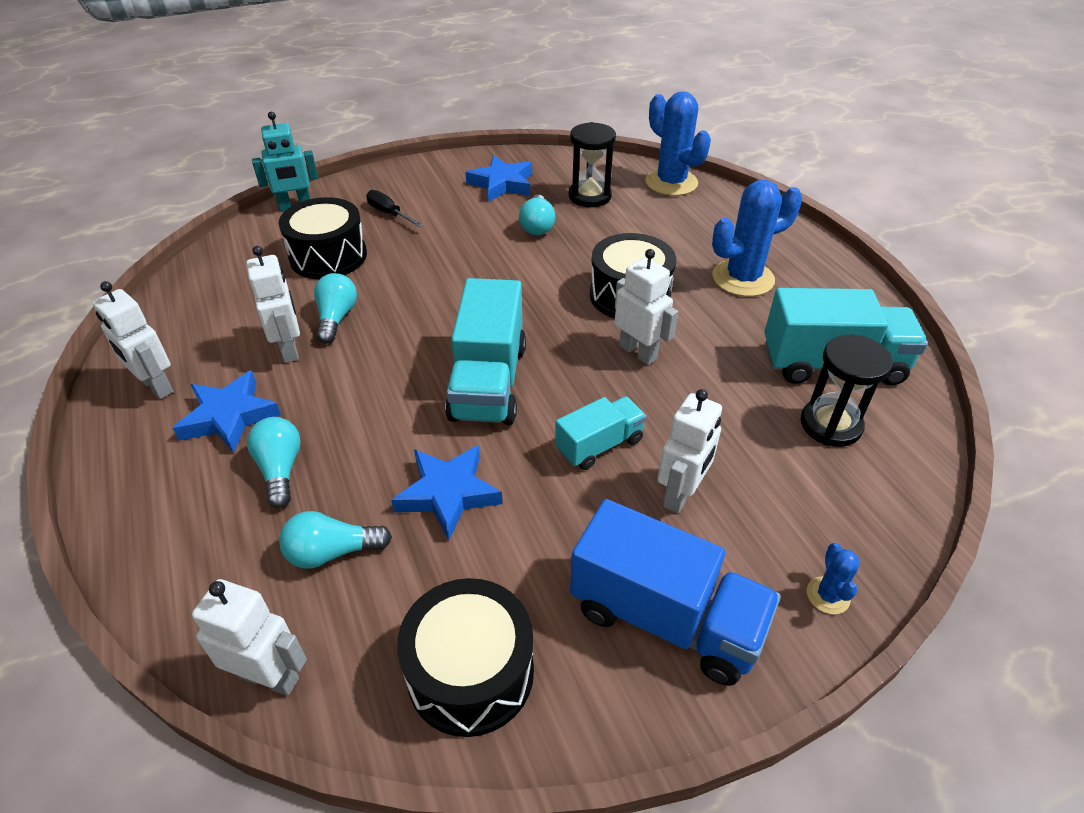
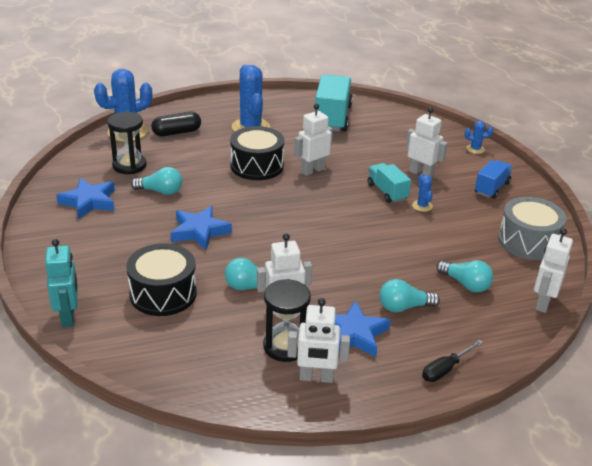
camera: 85 degrees left, 10 degrees down
(156, 386) = (316, 378): white robot -> white robot turned 45 degrees clockwise
(332, 552) = (465, 284): turquoise light bulb -> turquoise light bulb turned 45 degrees counterclockwise
(389, 213) = (108, 261): black screwdriver -> black screwdriver (445, 369)
(448, 494) = (422, 243): blue star -> blue star (199, 231)
(470, 672) = (528, 241): black drum -> grey drum
(488, 382) = (331, 224): turquoise truck -> none
(565, 495) = (422, 206): none -> blue cactus
(665, 618) = (492, 188): blue truck -> blue truck, size x0.57
(690, 218) = (177, 132): none -> black capsule
(830, 425) = (376, 127): black hourglass -> black hourglass (285, 346)

